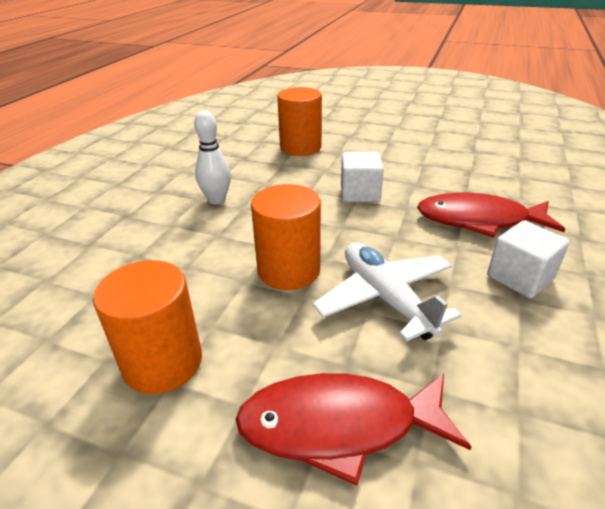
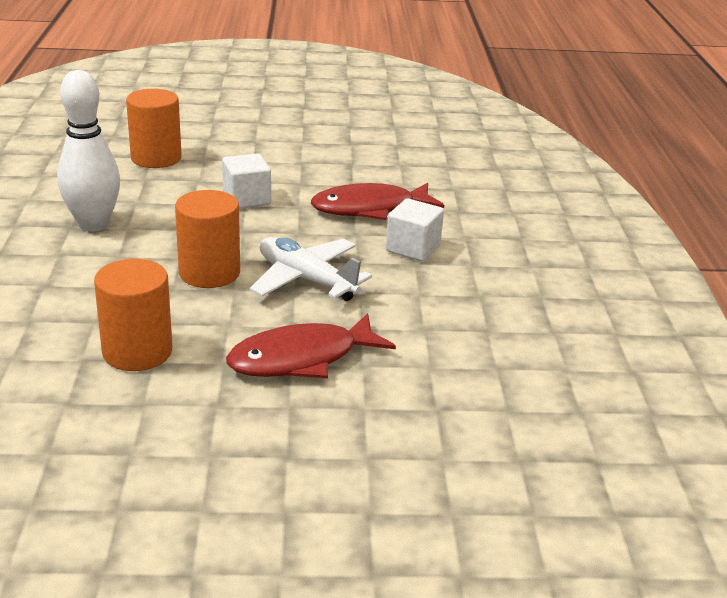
camera: 25 degrees left, 5 degrees down
(216, 200) = (93, 224): white bowling pin -> white bowling pin, size x1.56

